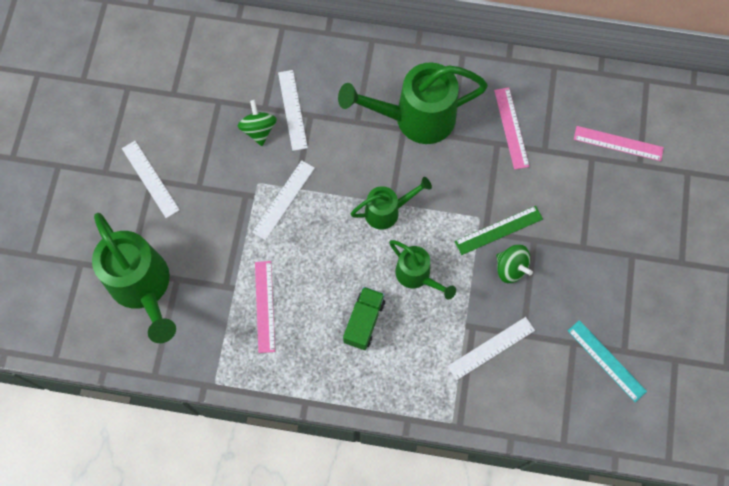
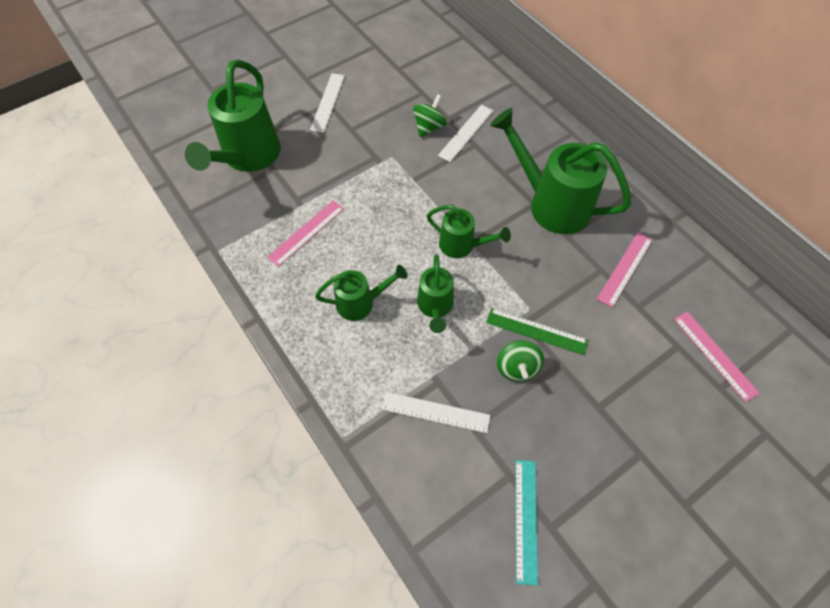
camera: 45 degrees right, 10 degrees down
(283, 199) = (397, 179): white ruler -> none
(364, 321) = (360, 303): green truck -> green watering can

